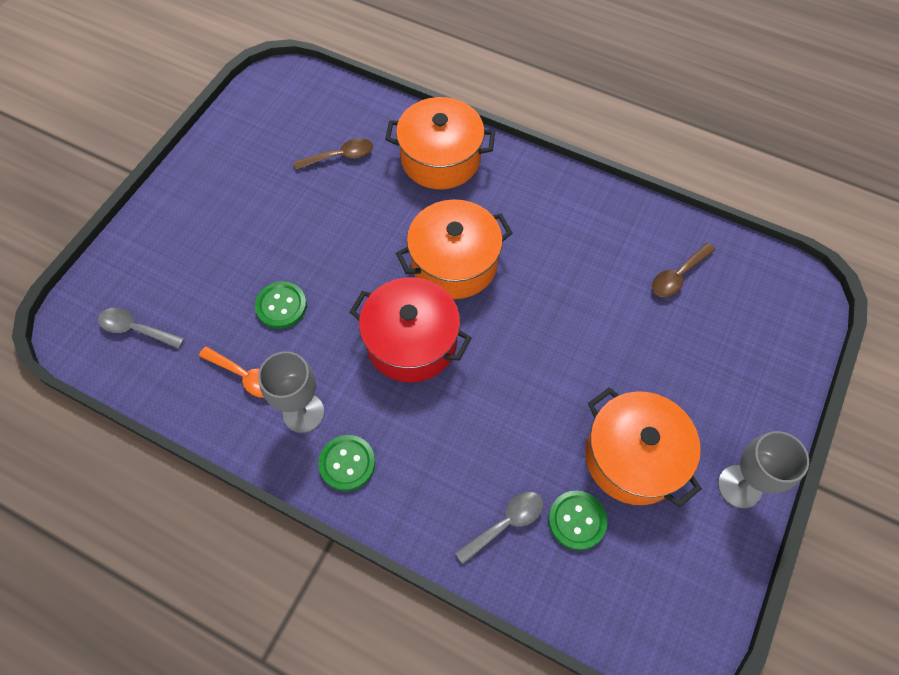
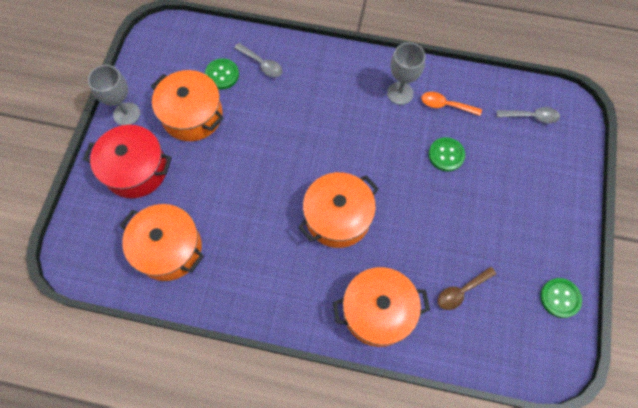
camera: 165 degrees right, 5 degrees up
(347, 463) = (362, 73): green button -> green button (560, 298)
(411, 342) = (349, 152): red pot -> red pot (136, 170)
(506, 523) = (262, 64): grey spoon -> grey spoon turned 90 degrees counterclockwise
(678, 276) = (169, 248): brown spoon -> orange pot

